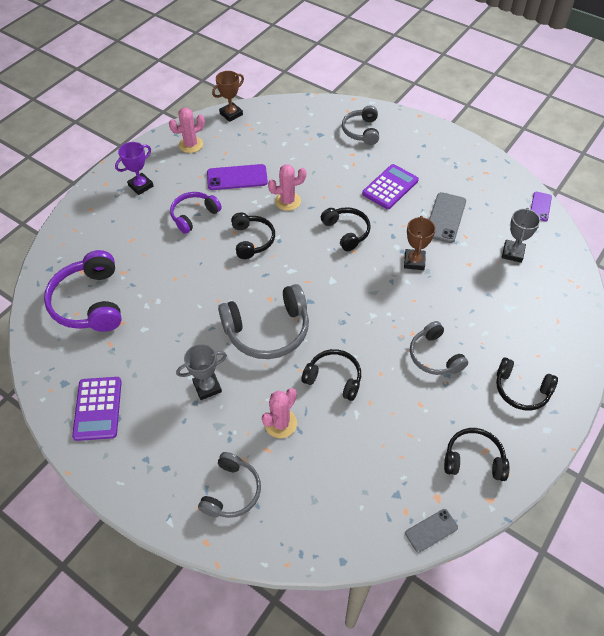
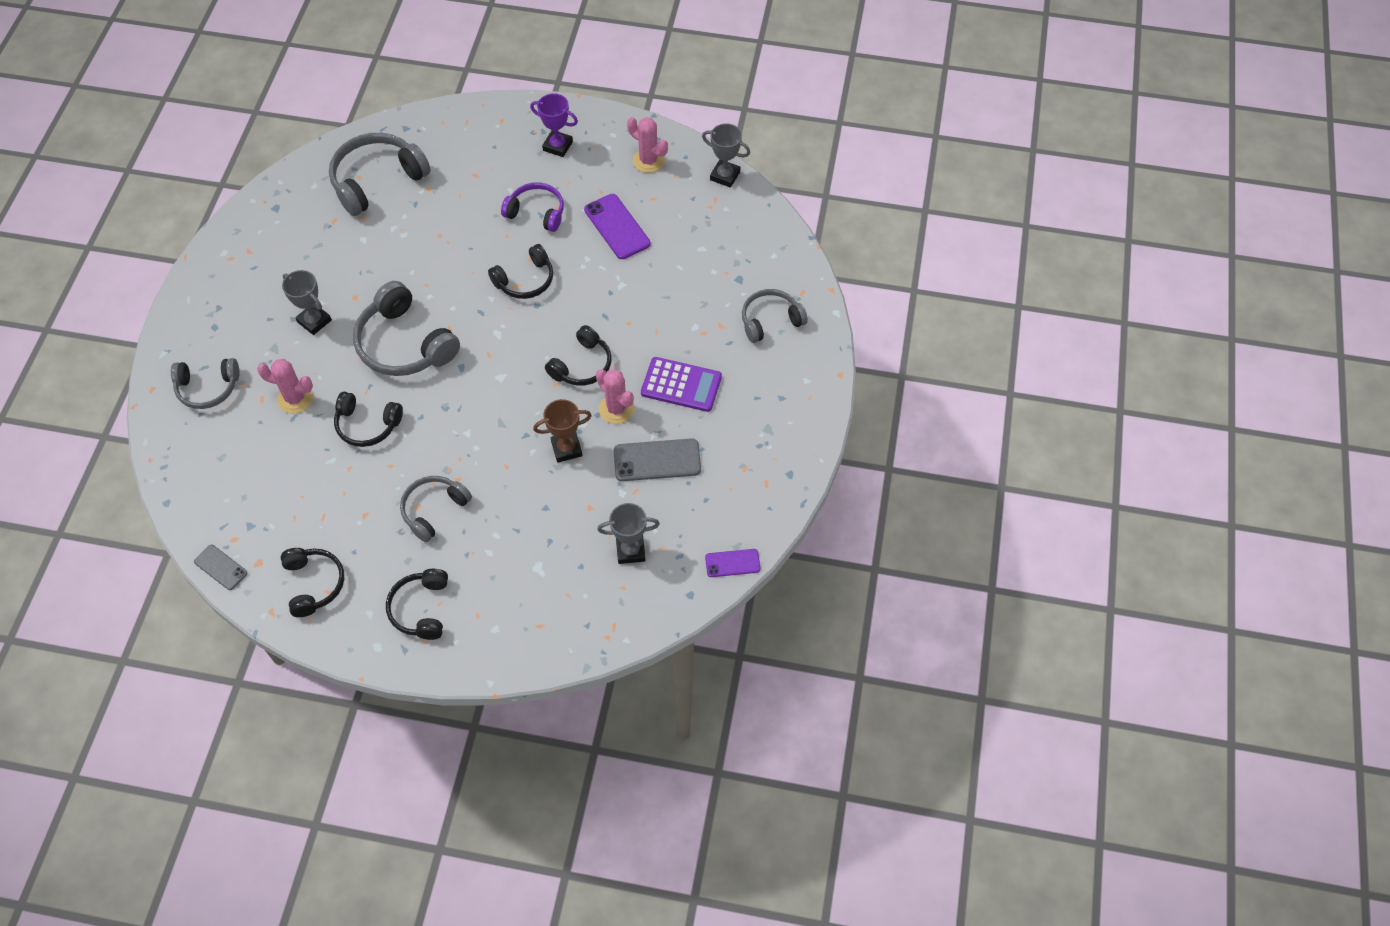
camera: 65 degrees right, 5 degrees up
(89, 302) = (377, 180): purple headphones -> grey headphones
(98, 408) = (258, 246): purple calculator -> none
(231, 114) = (725, 176): brown trophy -> grey trophy
(287, 201) = (603, 290): pink cactus -> pink cactus (616, 409)
(334, 378) = (367, 425): black headphones -> black headphones turned 105 degrees clockwise

